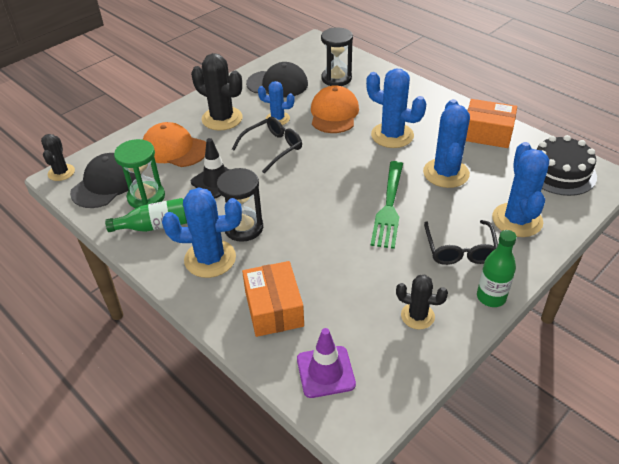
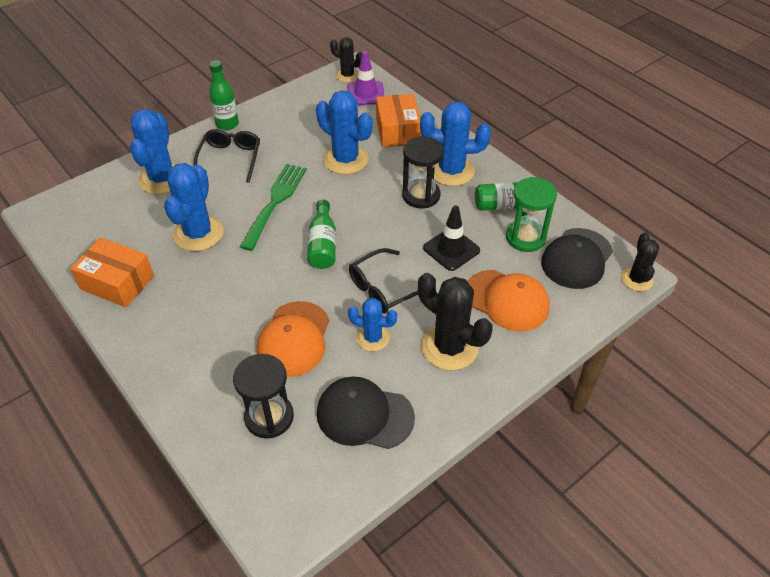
camera: 175 degrees left, 5 degrees up
(331, 174) = (323, 245): none -> green bottle
(392, 135) = (232, 292): blue cactus -> blue cactus (345, 160)
(417, 316) = (289, 117): black cactus -> black cactus (347, 75)
(560, 172) = (79, 222): black cake -> none

